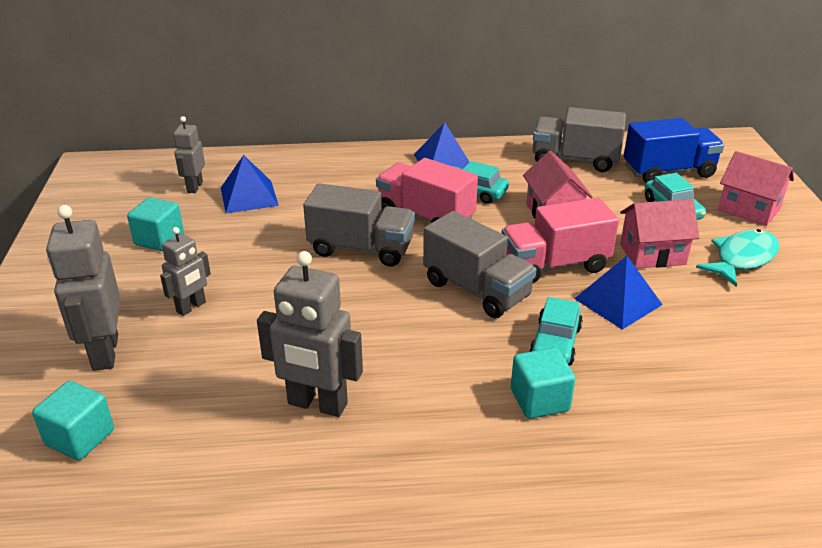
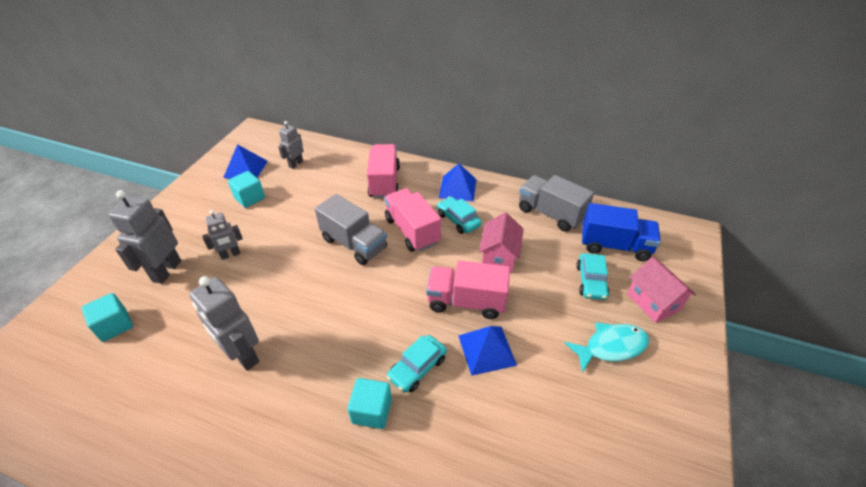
camera: 25 degrees right, 10 degrees up
(249, 196) = (320, 180): blue pyramid -> blue pyramid (245, 169)
(342, 177) = (384, 182): none -> pink truck
(476, 290) = (400, 303): grey truck -> none
(652, 254) = (544, 317): pink house -> none

